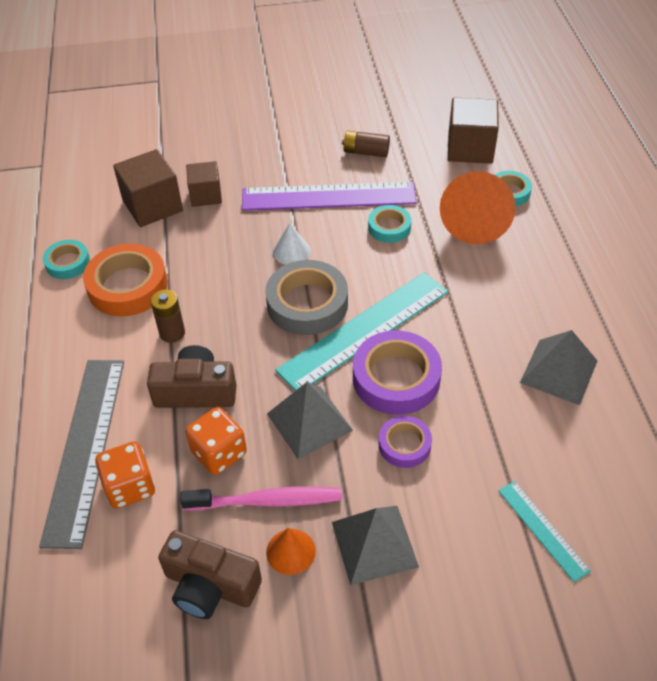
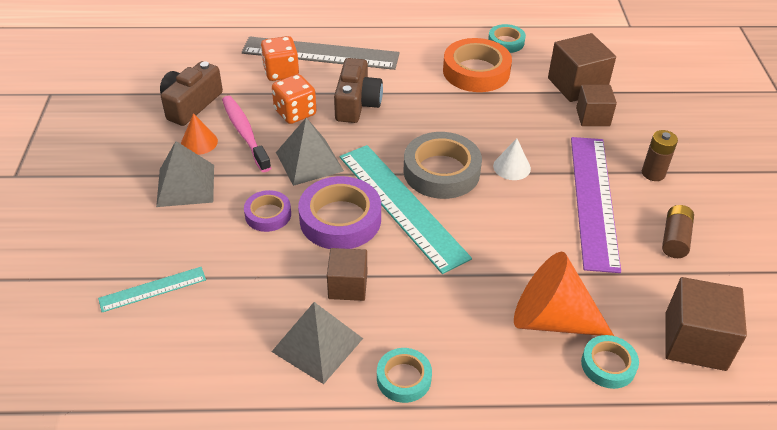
camera: 95 degrees right, 5 degrees down
(172, 333) = (420, 93): brown battery -> brown battery (653, 173)
(266, 501) = (245, 133): pink toothbrush -> pink toothbrush turned 150 degrees clockwise
(389, 227) = (544, 242): turquoise tape -> turquoise tape (404, 378)
(483, 359) = (348, 286): none -> brown cube

